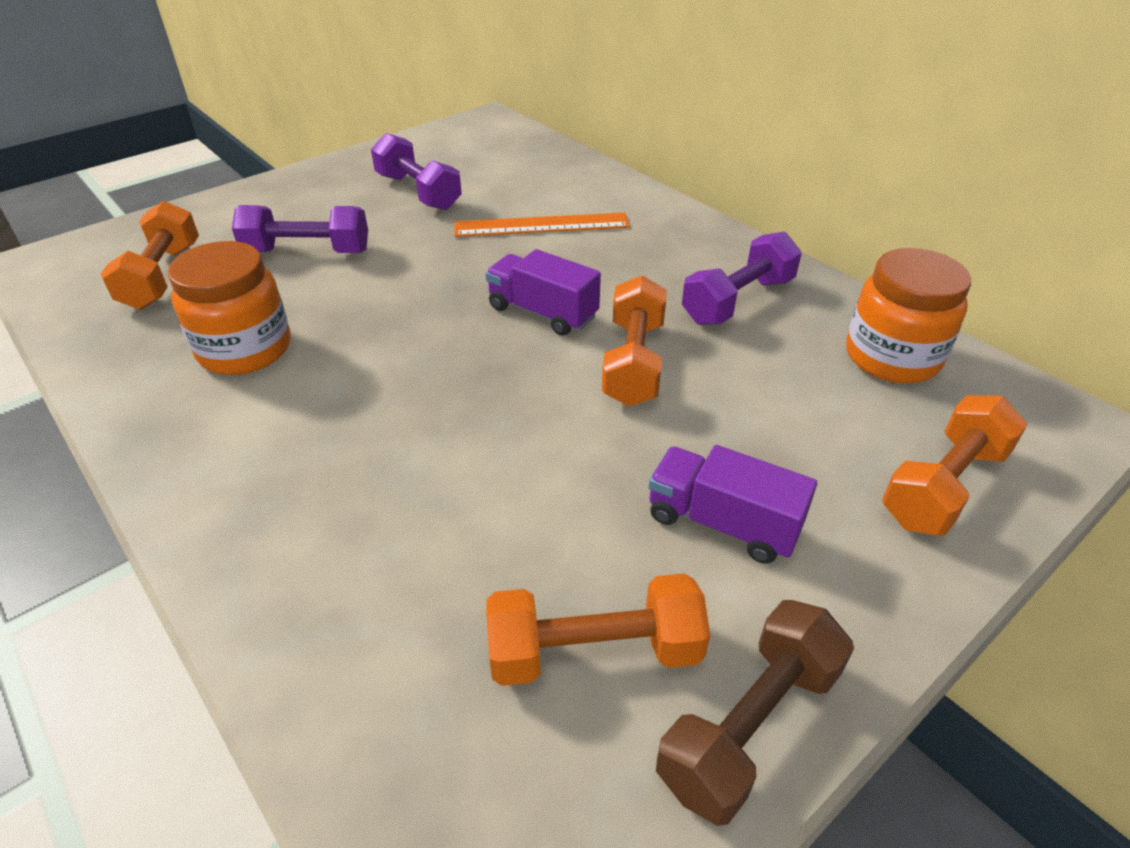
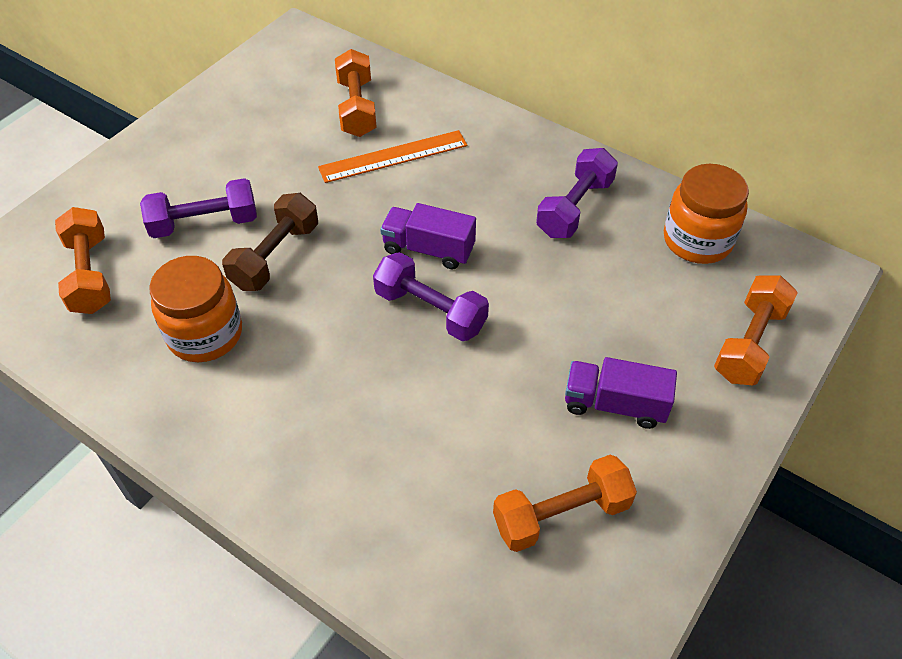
camera: 15 degrees left, 10 degrees up
(418, 192) = (270, 137): purple dumbbell -> purple dumbbell (430, 310)
(633, 362) = (514, 283): orange dumbbell -> orange dumbbell (356, 108)
(749, 726) = (666, 537): brown dumbbell -> brown dumbbell (275, 256)

